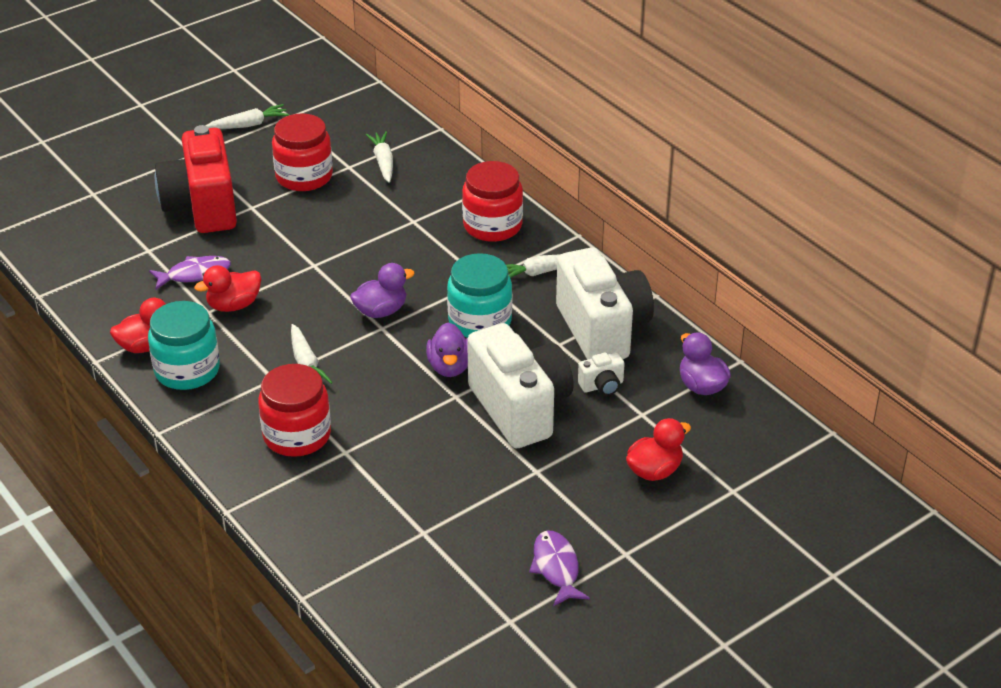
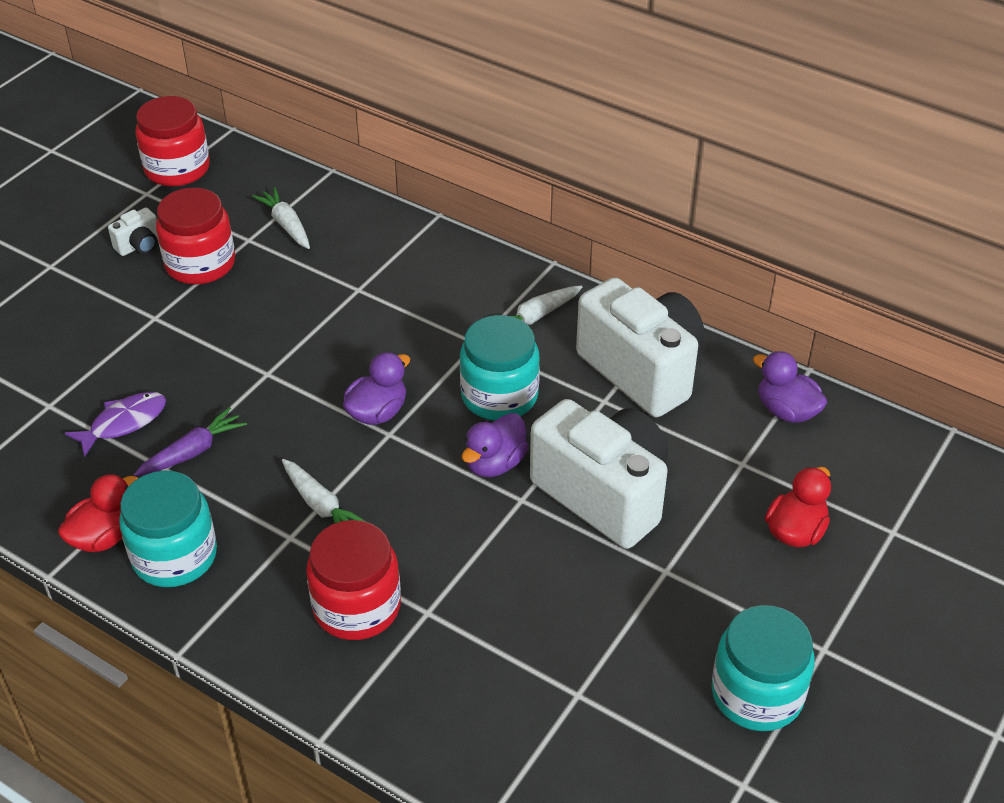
camera: 20 degrees left, 5 degrees up
(202, 207) = (92, 332): red camera -> none
(233, 305) = (193, 451): red duck -> purple carrot
(249, 125) = (102, 214): white carrot -> none
(449, 367) = (495, 463): purple duck -> purple duck turned 60 degrees clockwise
(492, 225) = (452, 273): red jar -> red jar (177, 169)
(556, 568) = (757, 694): purple fish -> turquoise jar
(602, 386) = (680, 440): white camera -> white camera (139, 246)

